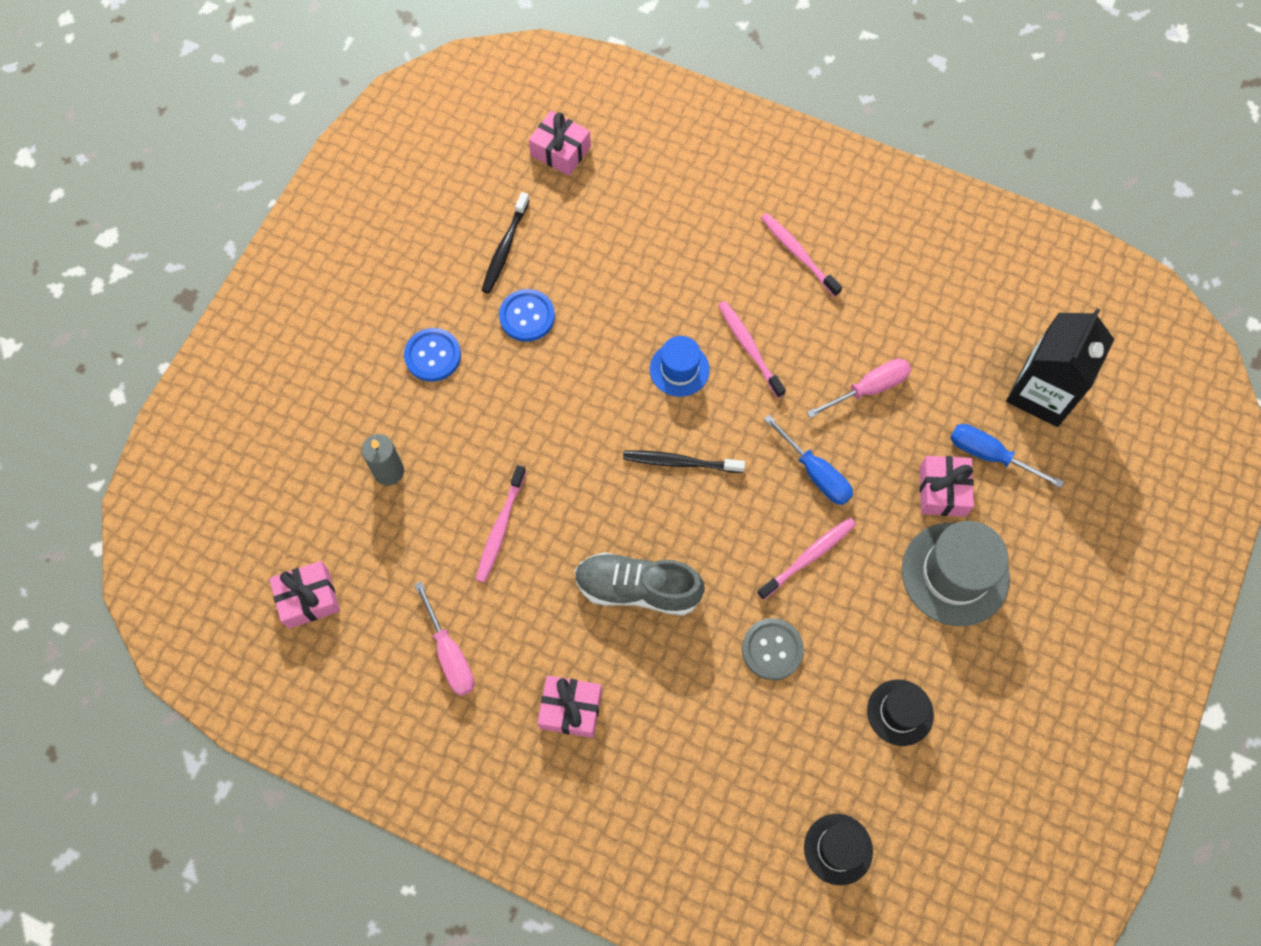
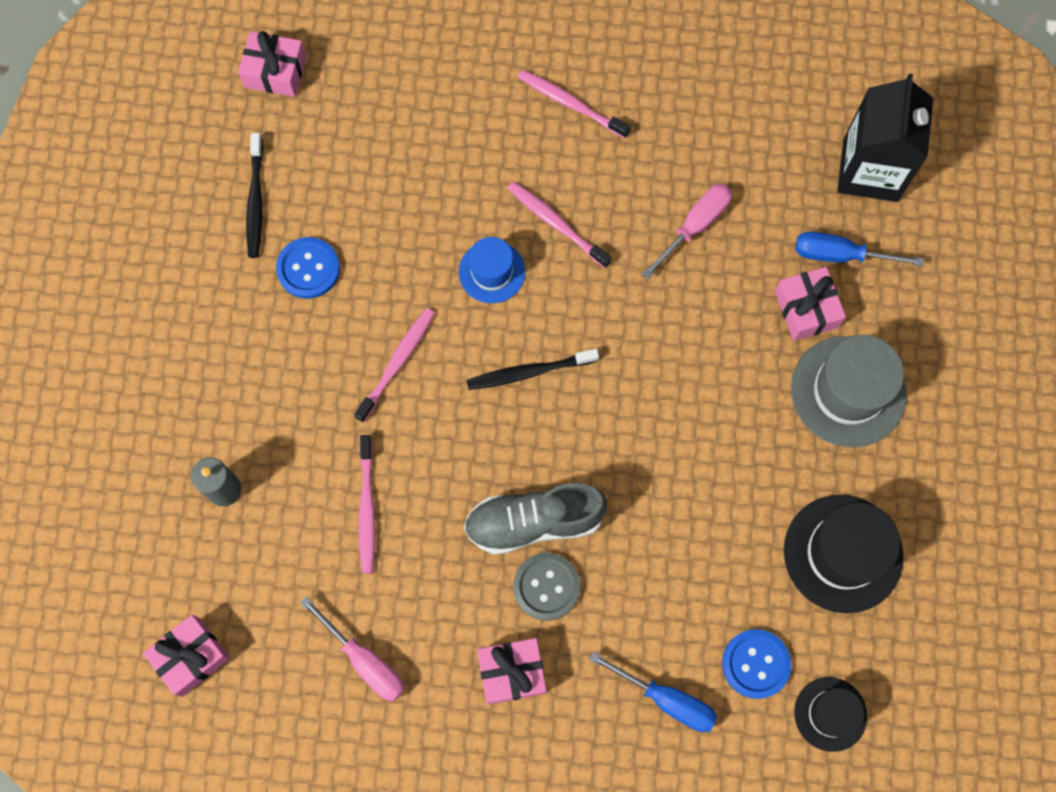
camera: 20 degrees left, 5 degrees up
(433, 356) = (223, 347): blue button -> blue button (756, 664)
(772, 649) = (694, 535): grey button -> grey button (546, 587)
(808, 557) = (696, 426): pink toothbrush -> pink toothbrush (397, 363)
(816, 473) = (672, 335): blue screwdriver -> blue screwdriver (666, 699)
(900, 712) = (843, 553): black hat -> black hat, size x1.69

